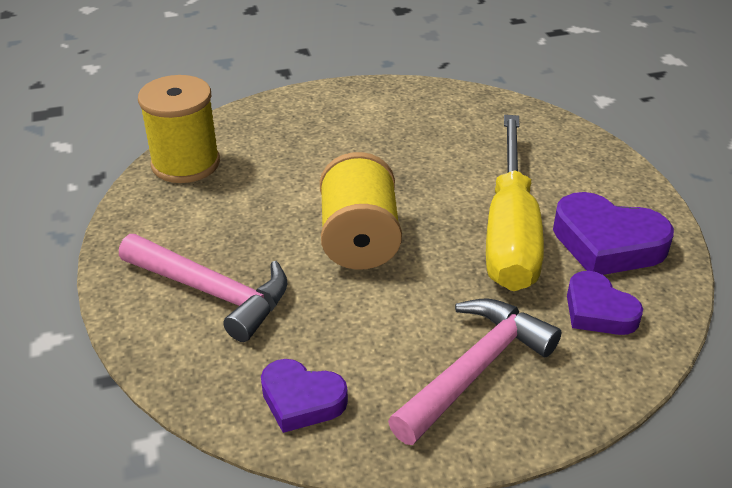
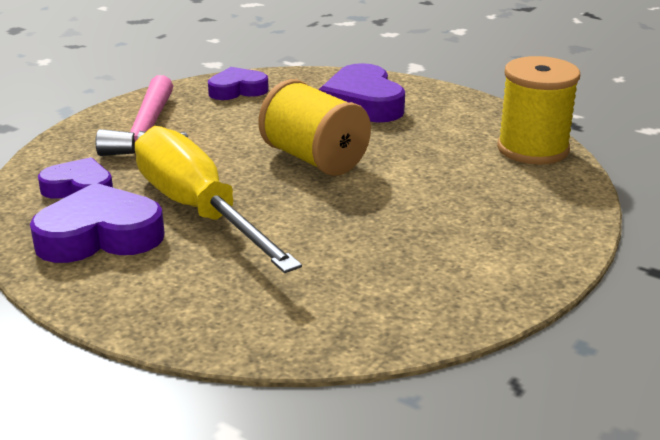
camera: 140 degrees right, 10 degrees down
(212, 292) = (363, 103): pink hammer -> purple heart

